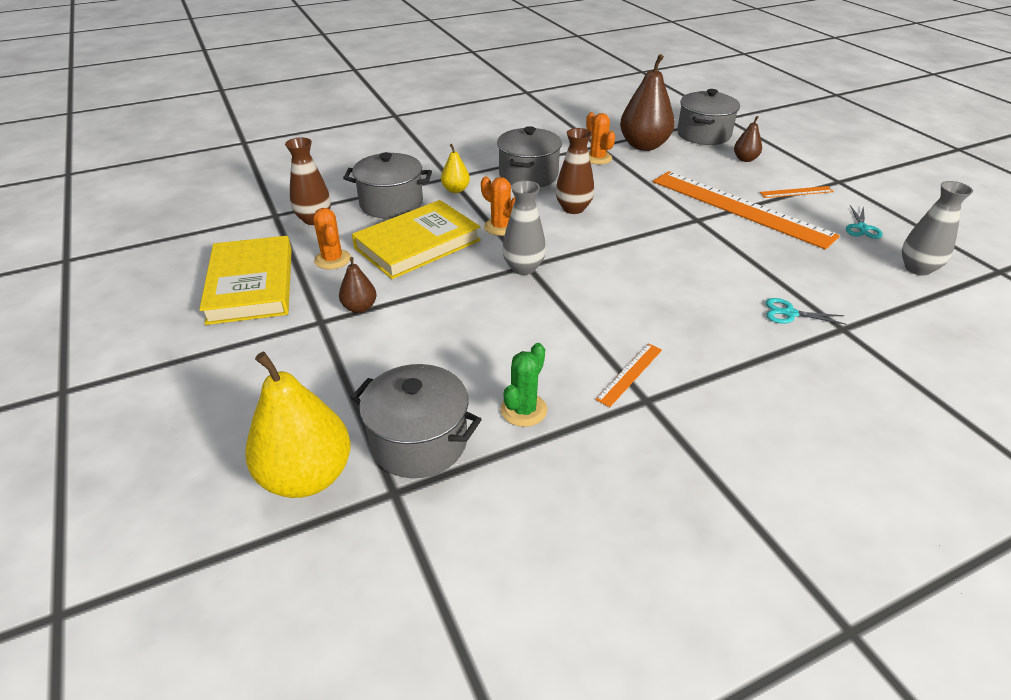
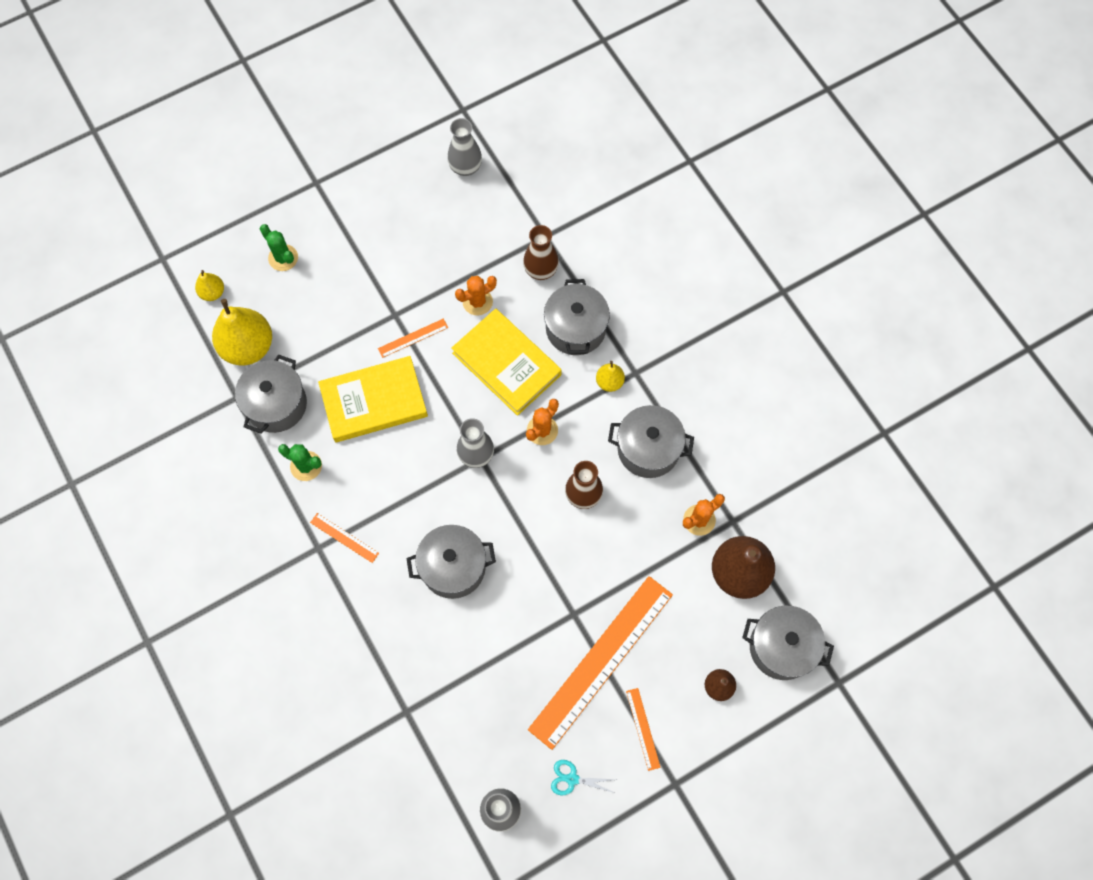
camera: 85 degrees right, 30 degrees up
(148, 261) = (465, 167): none -> grey vase
(169, 430) = (283, 258): none -> green cactus
(180, 527) = (212, 292): none -> yellow pear
(251, 285) = (438, 252): yellow book -> yellow book (374, 401)
(359, 308) = (413, 338): brown pear -> orange ruler
(659, 288) = (453, 567): none -> grey pot
(789, 313) = (424, 672): turquoise scissors -> none

